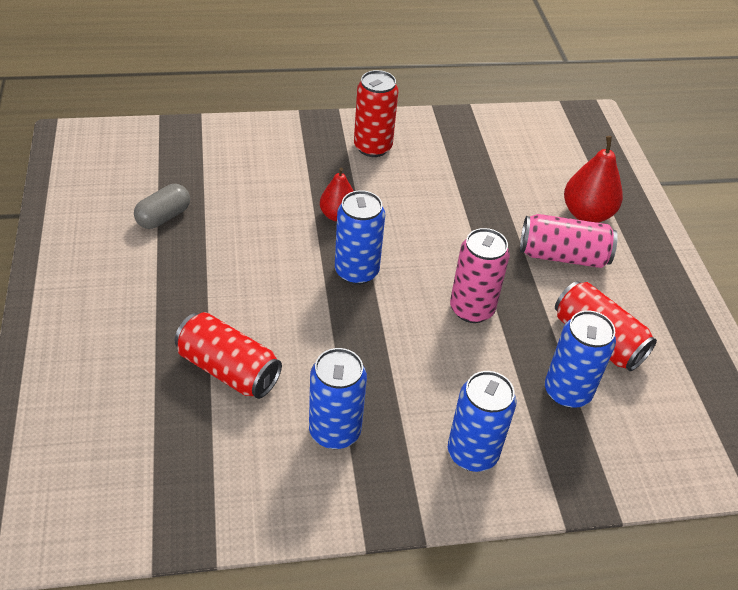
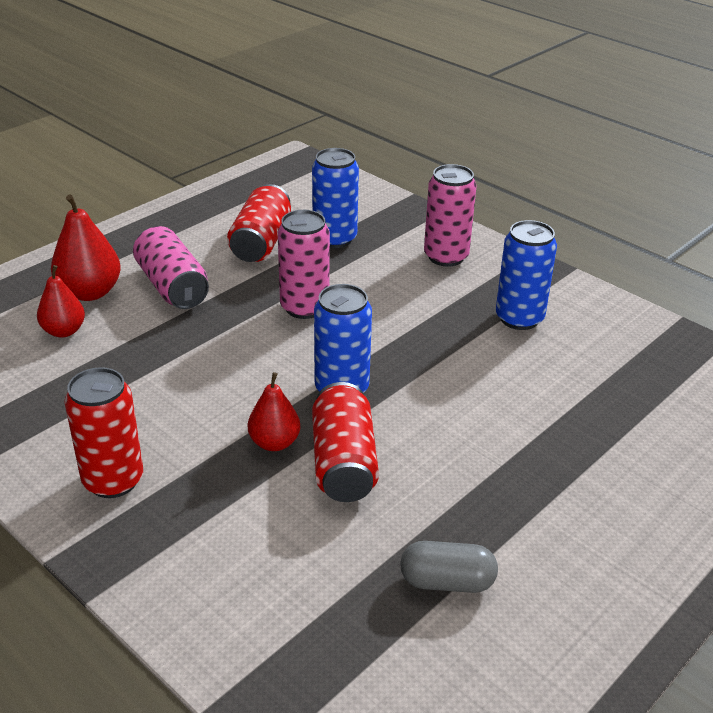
camera: 125 degrees left, 10 degrees down
(228, 369) = (551, 400): red can -> red can (343, 462)
(472, 453) = (446, 256): blue can -> pink can
(543, 185) = (64, 331): none -> red pear

